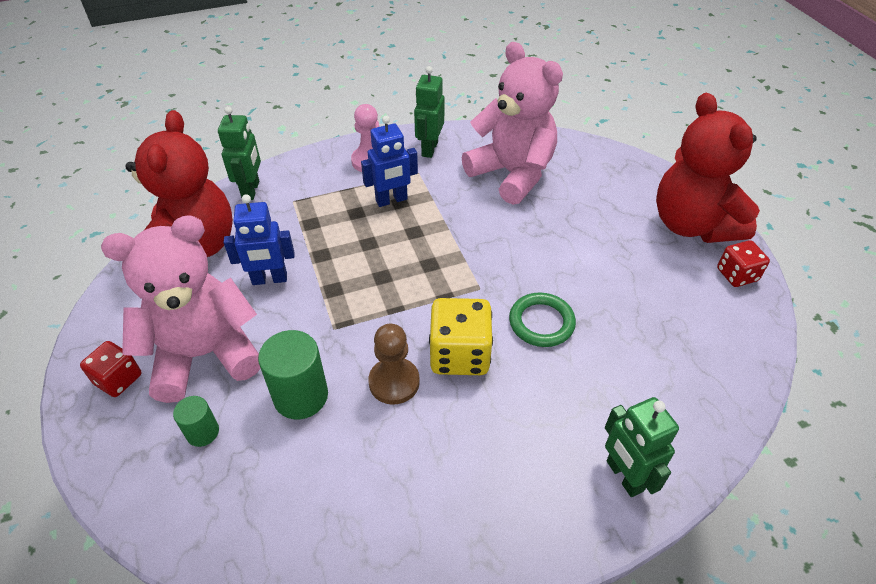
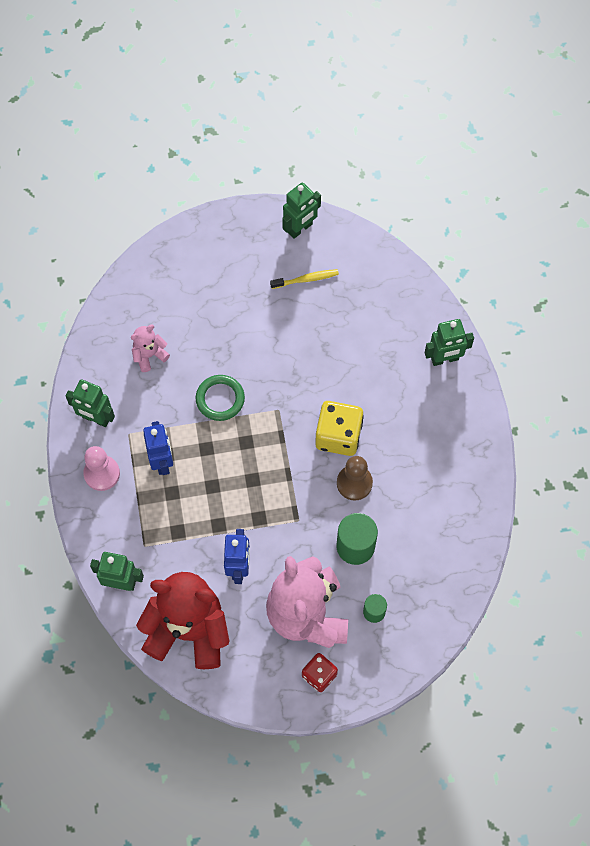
camera: 80 degrees left, 20 degrees up
(512, 174) = (149, 355): pink teddy bear -> pink teddy bear, size x0.44
(541, 322) = (320, 374): green ring -> green ring (220, 399)
(669, 290) = (306, 279): none -> yellow toothbrush
(692, 225) = (242, 237): red teddy bear -> none
(736, 275) = (300, 228): red dice -> green robot

